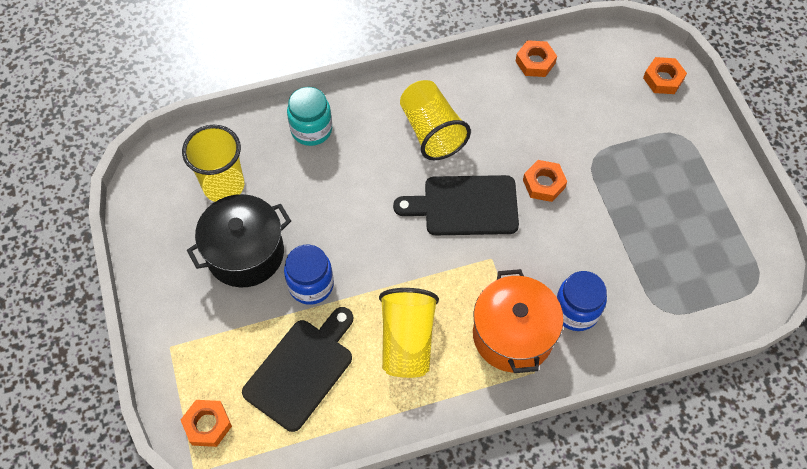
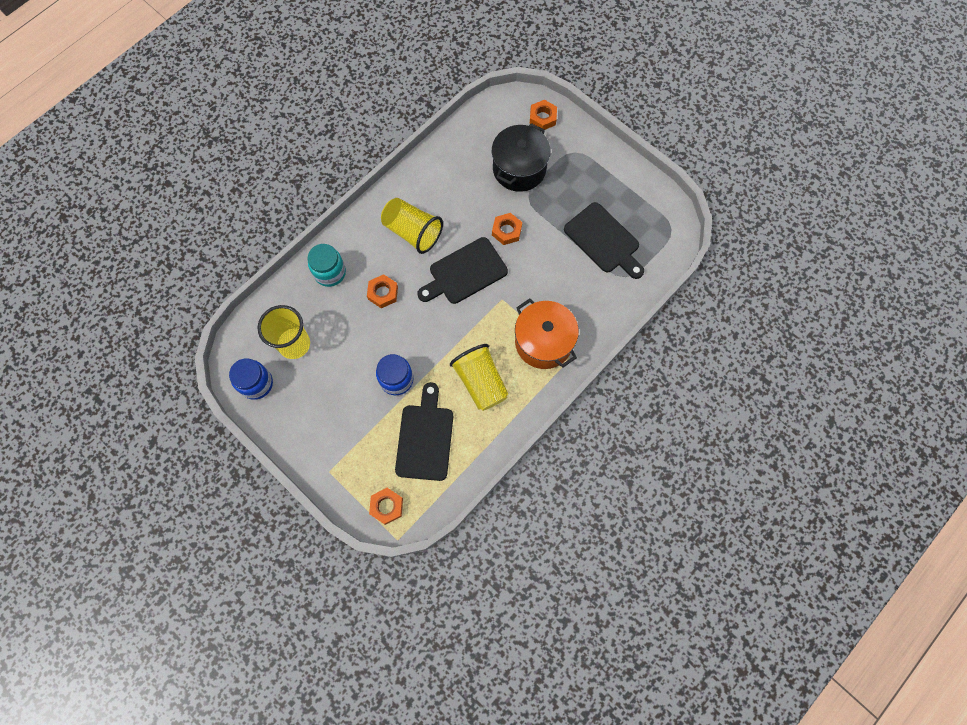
camera: 30 degrees left, 10 degrees up
(245, 253) = (339, 382): black pot -> black pot (519, 169)
(535, 62) = (453, 147): orange nut -> orange nut (383, 293)
(576, 311) = (573, 305): blue jar -> blue jar (256, 383)
(660, 254) = (604, 240): none -> black cutting board

